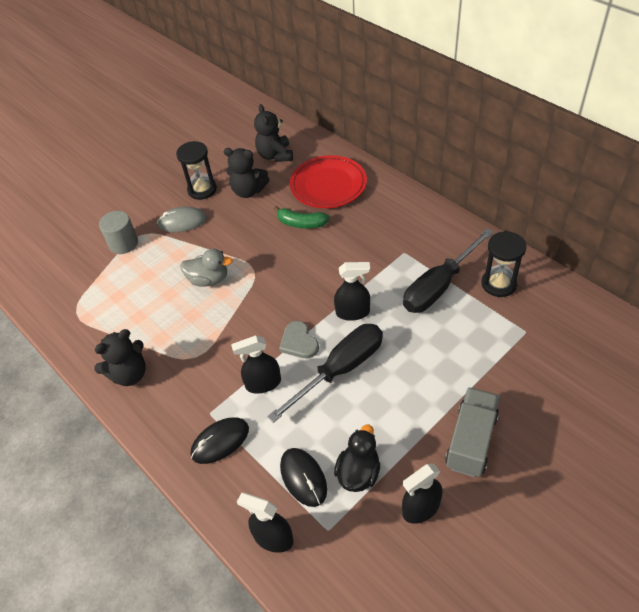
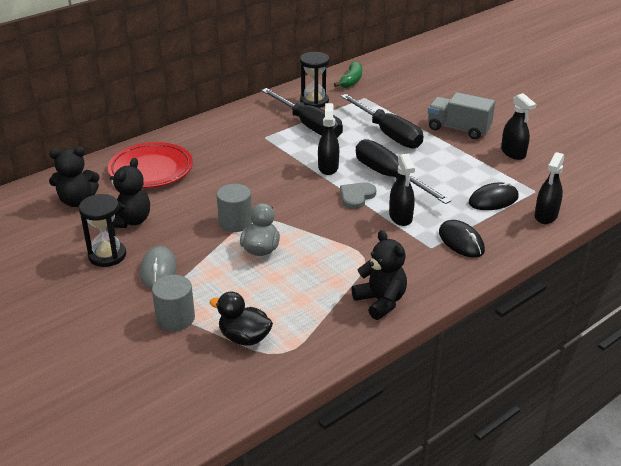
camera: 90 degrees left, 15 degrees down
(249, 256) = (235, 222): none -> grey cylinder
(299, 342) = (356, 196): grey heart -> grey heart turned 150 degrees clockwise
(301, 223) = (201, 188): green banana -> green banana (351, 81)
(358, 473) = (487, 175): black duck -> black duck (244, 338)
(438, 362) = (388, 134): none -> black screwdriver

